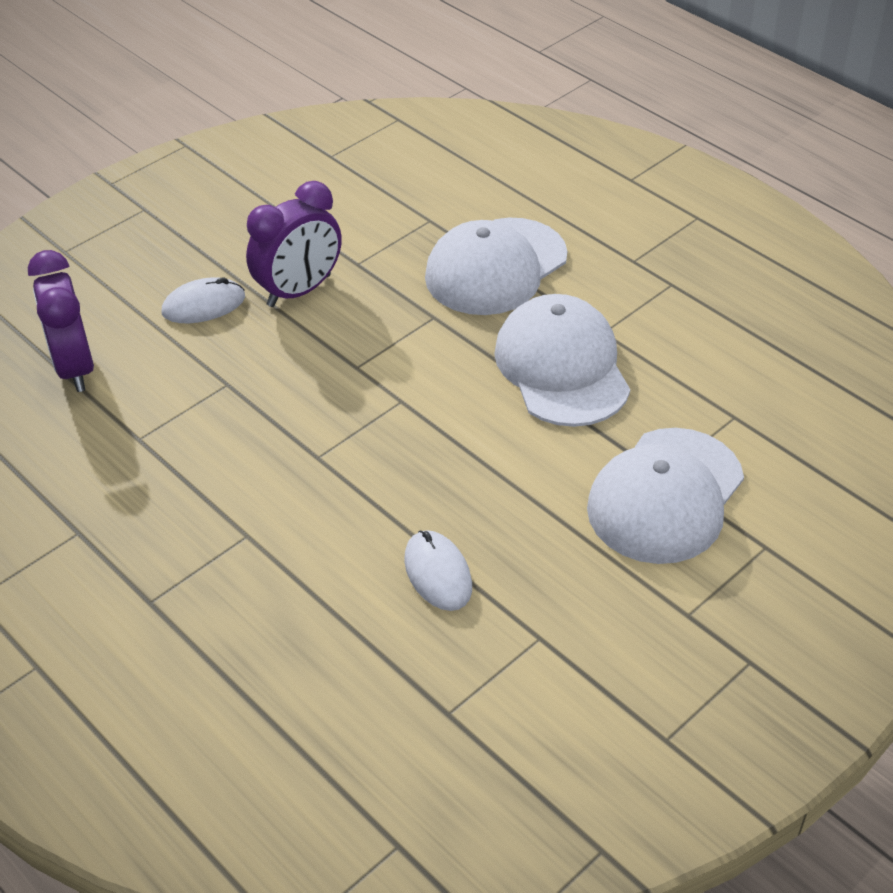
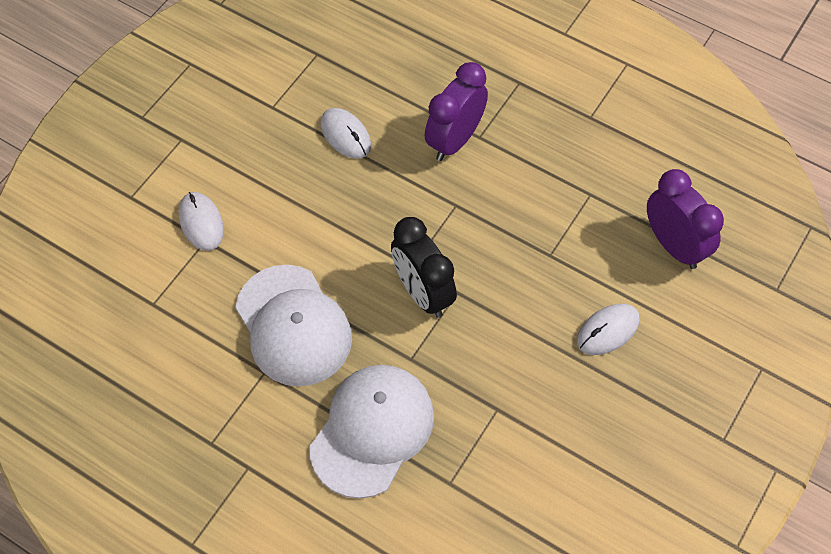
camera: 165 degrees right, 15 degrees up
(299, 291) = (535, 364): purple clock -> purple clock (455, 140)
(397, 372) = (423, 293): none -> black clock
(665, 496) = (201, 222): white cap -> white mouse

